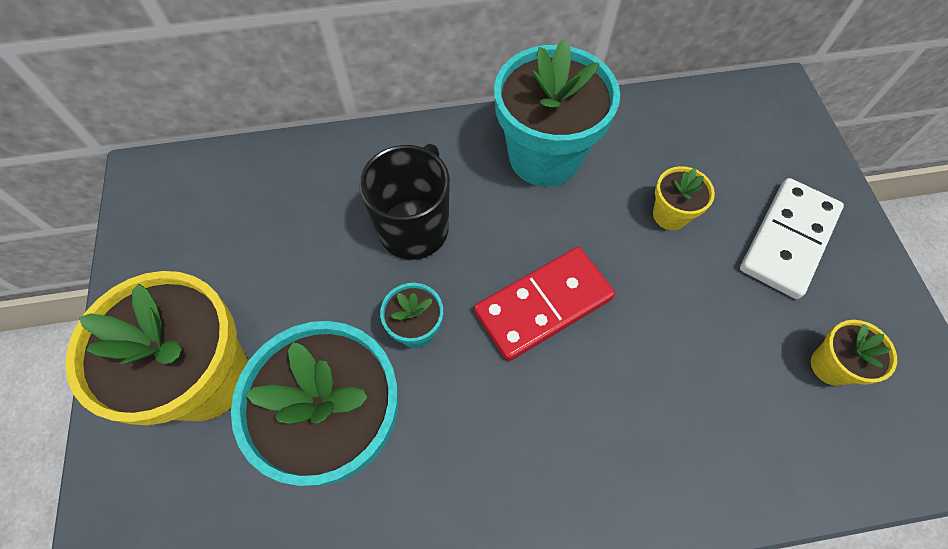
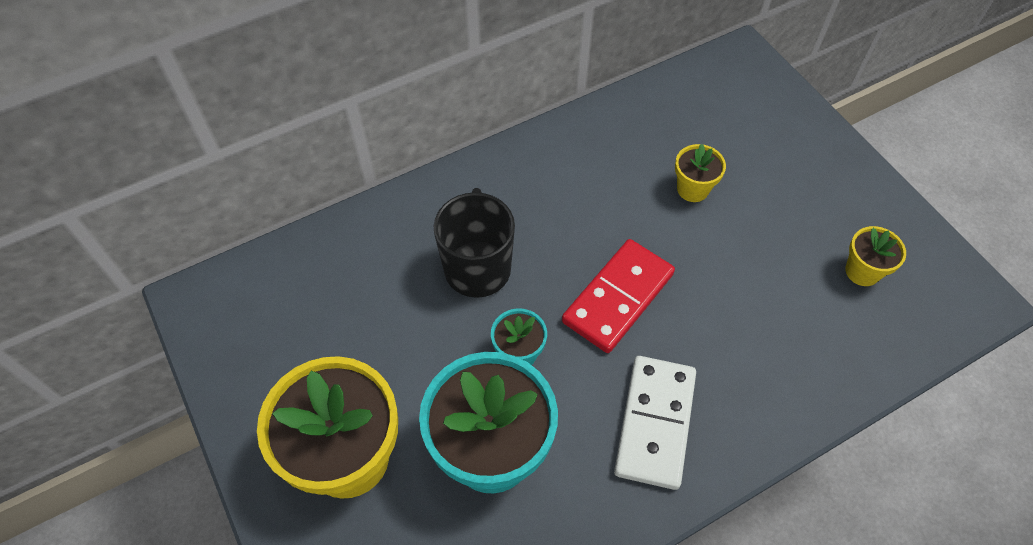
camera: 20 degrees left, 5 degrees down
(544, 157) = (565, 170): turquoise flower pot -> none
(788, 240) = (794, 181): white domino -> white domino (654, 423)

